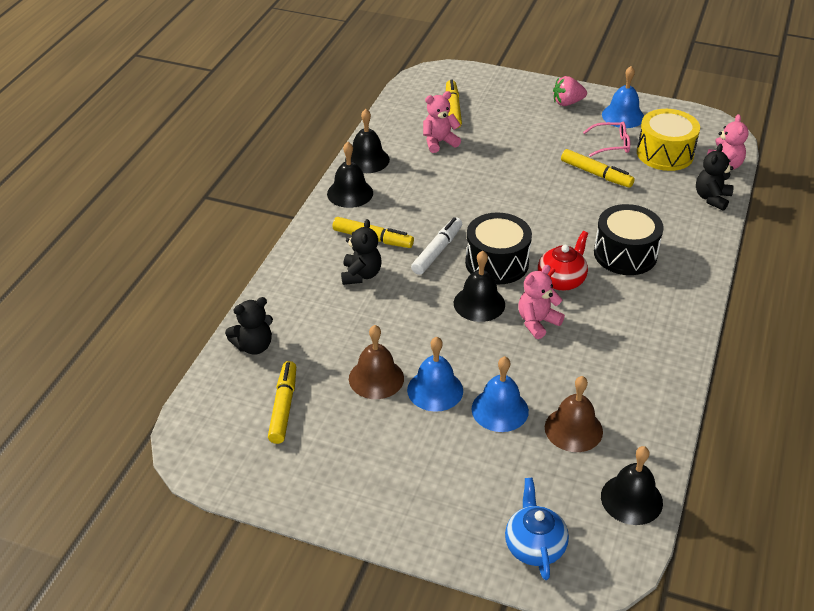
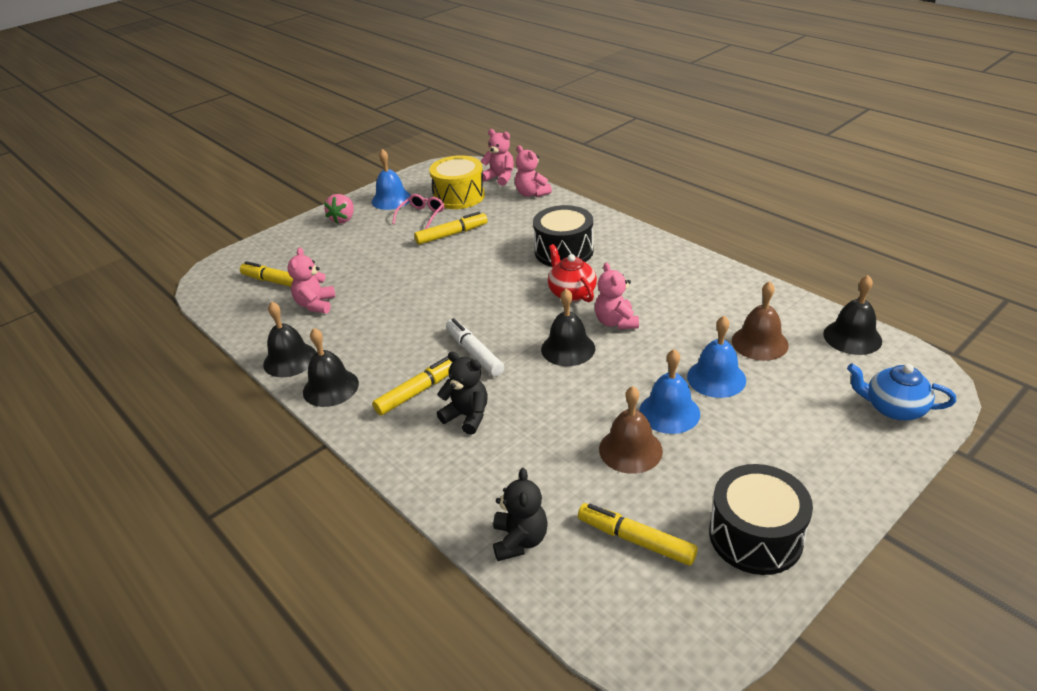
camera: 60 degrees left, 5 degrees down
(497, 263) = (520, 321): black drum -> black drum (755, 536)
(712, 198) = (531, 194): black teddy bear -> pink teddy bear

